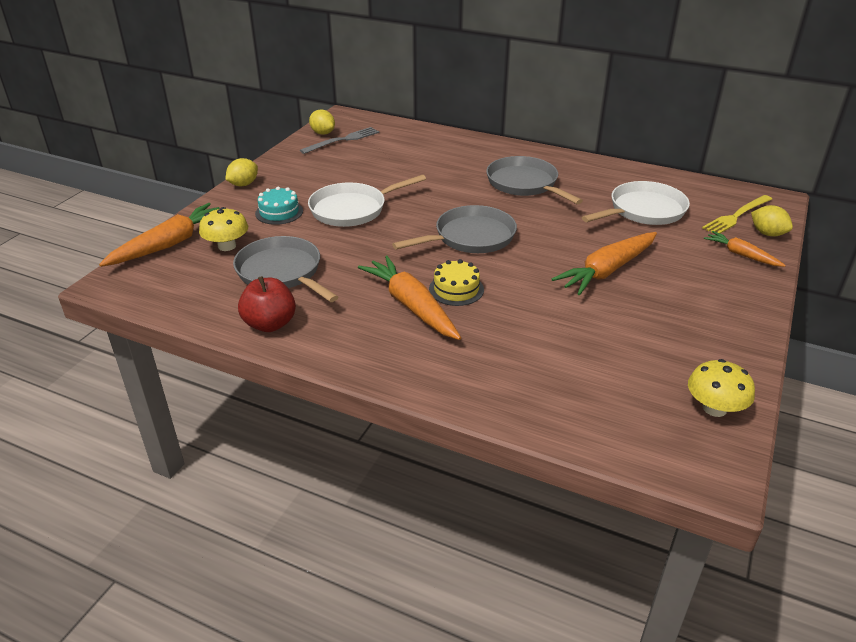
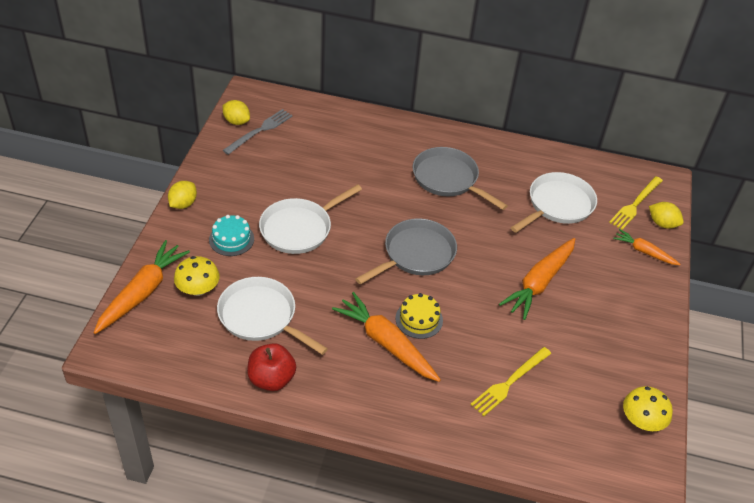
camera: 15 degrees left, 10 degrees up
(282, 272) = (261, 316): grey pan -> white pan
(548, 354) = (509, 382): none -> yellow fork

